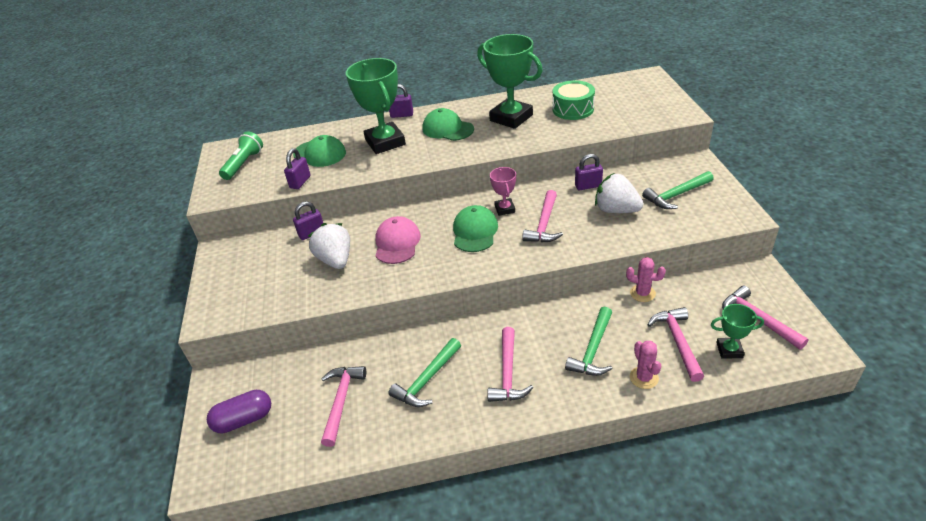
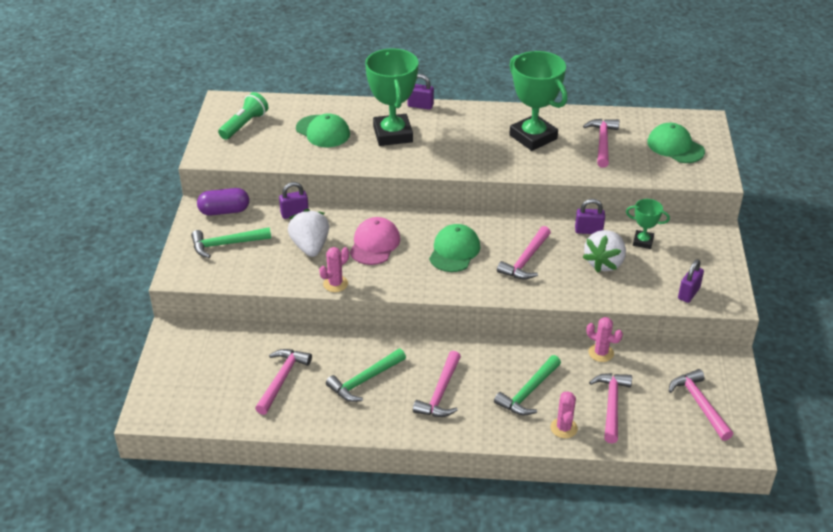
camera: 10 degrees right, 0 degrees up
(244, 419) = (192, 373): purple capsule -> purple capsule (224, 211)
(300, 182) = (295, 159): purple padlock -> purple padlock (688, 293)
(371, 289) = (335, 284): none -> pink cactus
(447, 129) = (462, 134): green cap -> green cap (675, 147)
(504, 209) = (493, 235): pink trophy -> none
(573, 109) = (602, 142): green drum -> pink hammer
(616, 210) = (604, 263): white strawberry -> white strawberry turned 105 degrees counterclockwise
(676, 195) = (673, 262): green hammer -> green hammer (226, 244)
(729, 350) = (656, 424): green trophy -> green trophy (643, 241)

